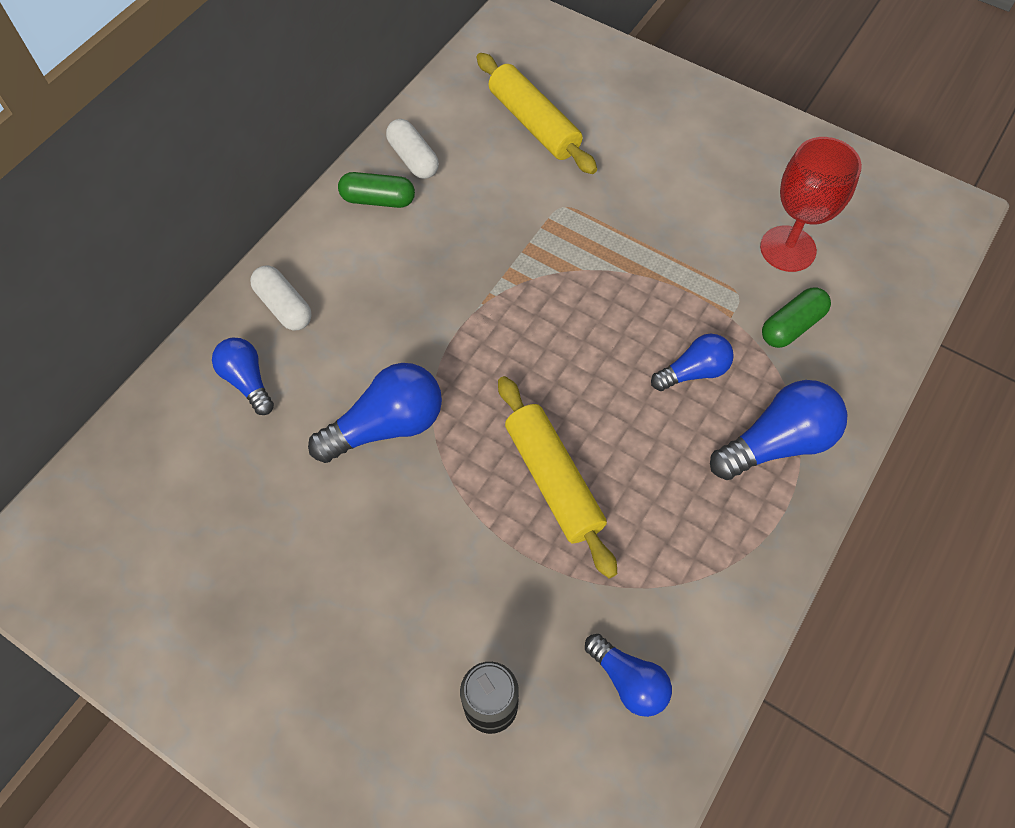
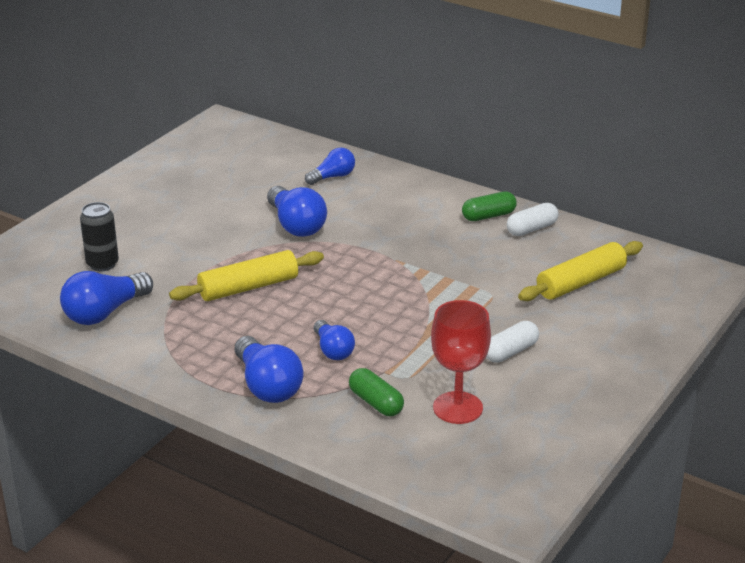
camera: 90 degrees right, 30 degrees down
(284, 306) = (391, 185): white capsule -> white capsule (510, 352)
(378, 200) = (488, 216): green capsule -> green capsule turned 60 degrees clockwise
(628, 680) = (104, 313): blue light bulb -> blue light bulb, size x1.59

